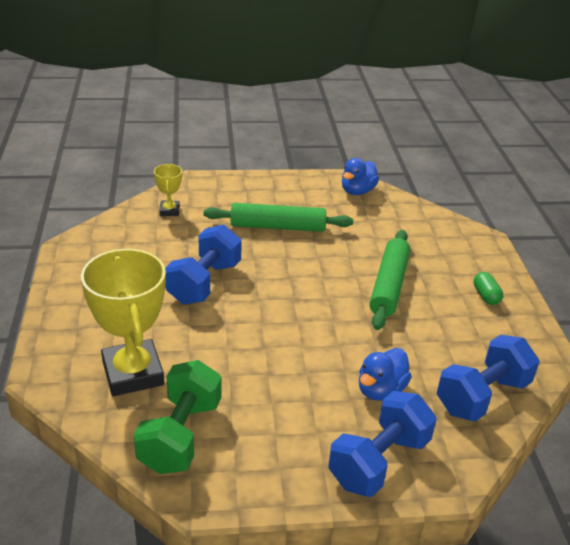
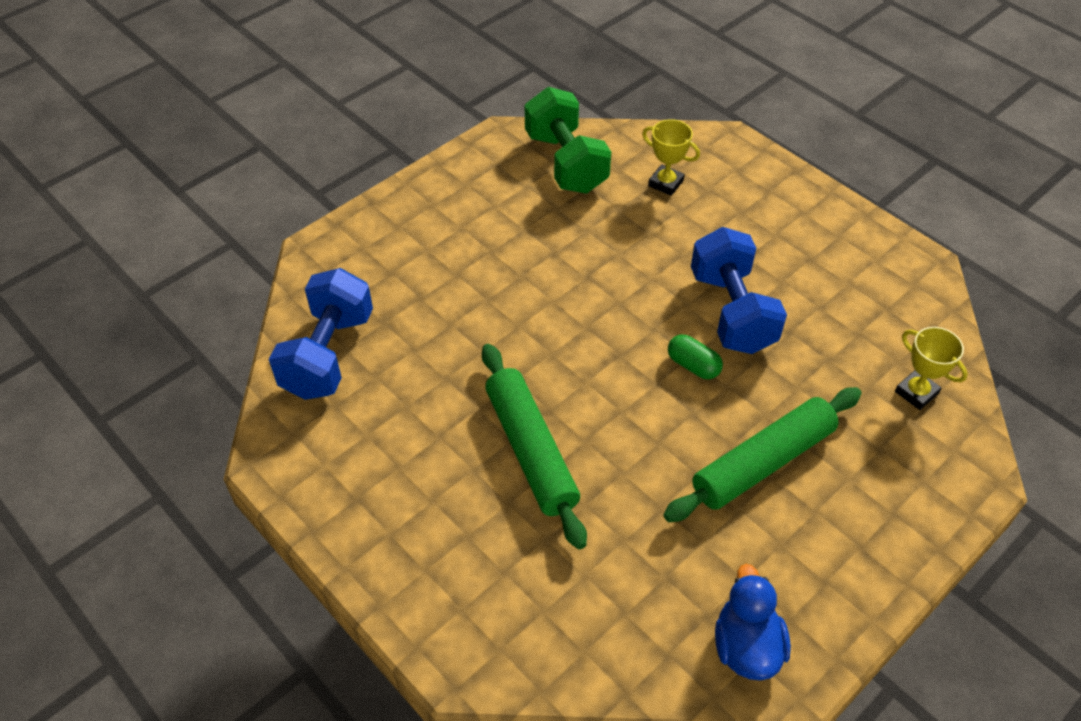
camera: 145 degrees right, 15 degrees up
(133, 373) = (665, 183): yellow trophy -> yellow trophy, size x0.47
(379, 461) = (389, 233): blue dumbbell -> none
(380, 390) = (435, 299): blue duck -> none
(486, 296) = (396, 519): green capsule -> green capsule (693, 365)

